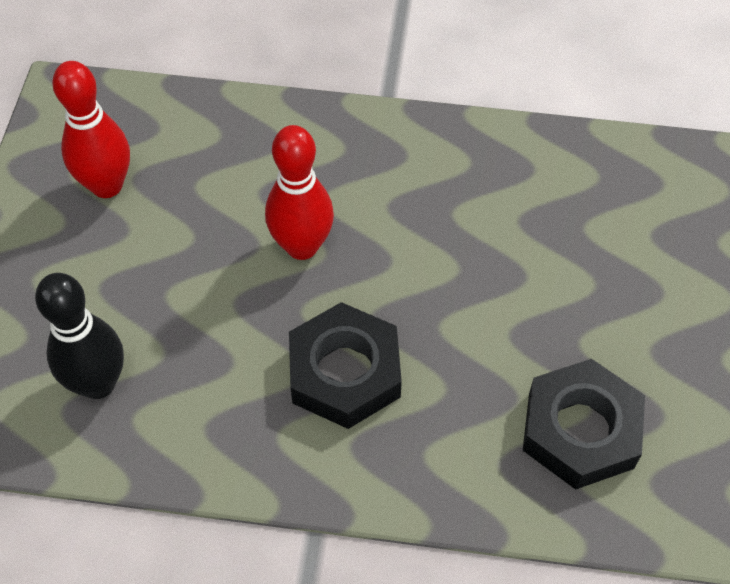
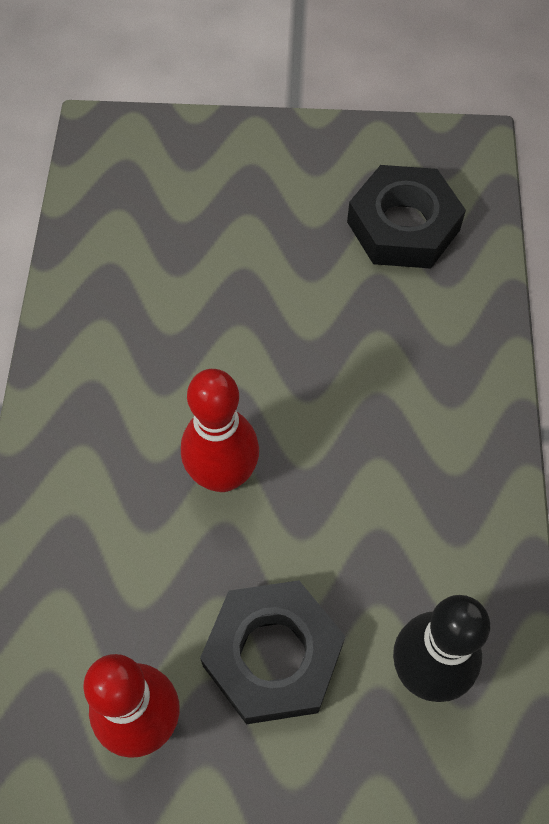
camera: 95 degrees left, 5 degrees up
(345, 372) = (374, 418): black nut -> black nut (272, 655)

